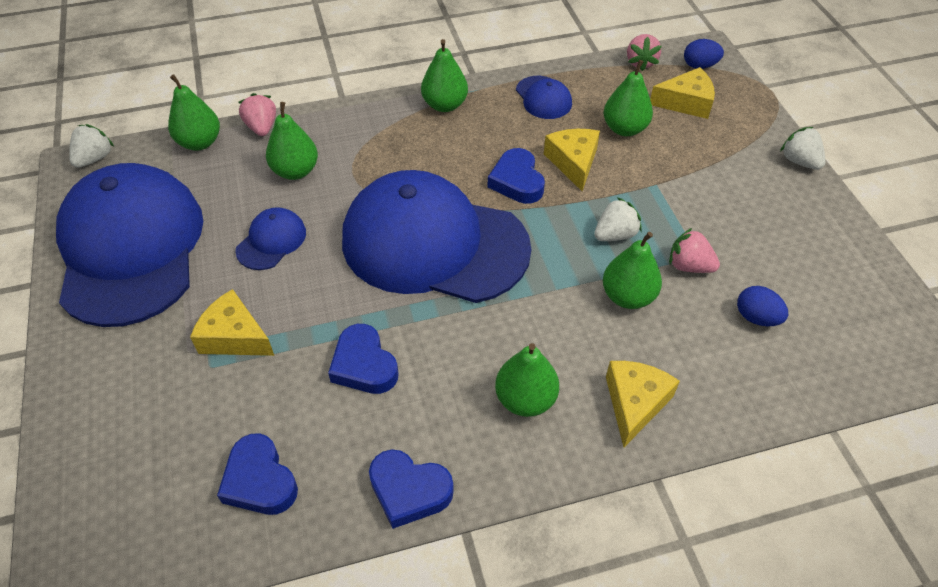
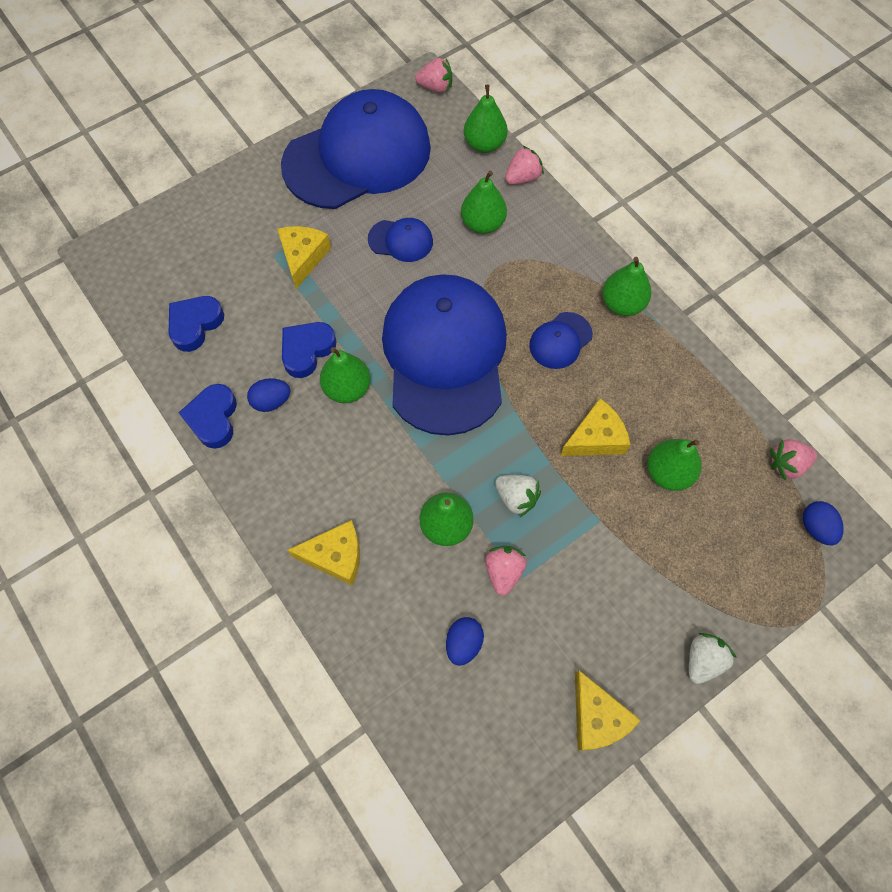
camera: 70 degrees right, 15 degrees up
(94, 158) = (435, 87): white strawberry -> pink strawberry
(415, 419) = (271, 401): none -> blue egg
(517, 181) = (548, 396): blue heart -> none
(525, 399) = (313, 473): green pear -> green pear (347, 388)
(543, 98) = (677, 385): blue cap -> blue cap (560, 340)
(686, 102) = (742, 525): yellow cheese -> yellow cheese (597, 718)

